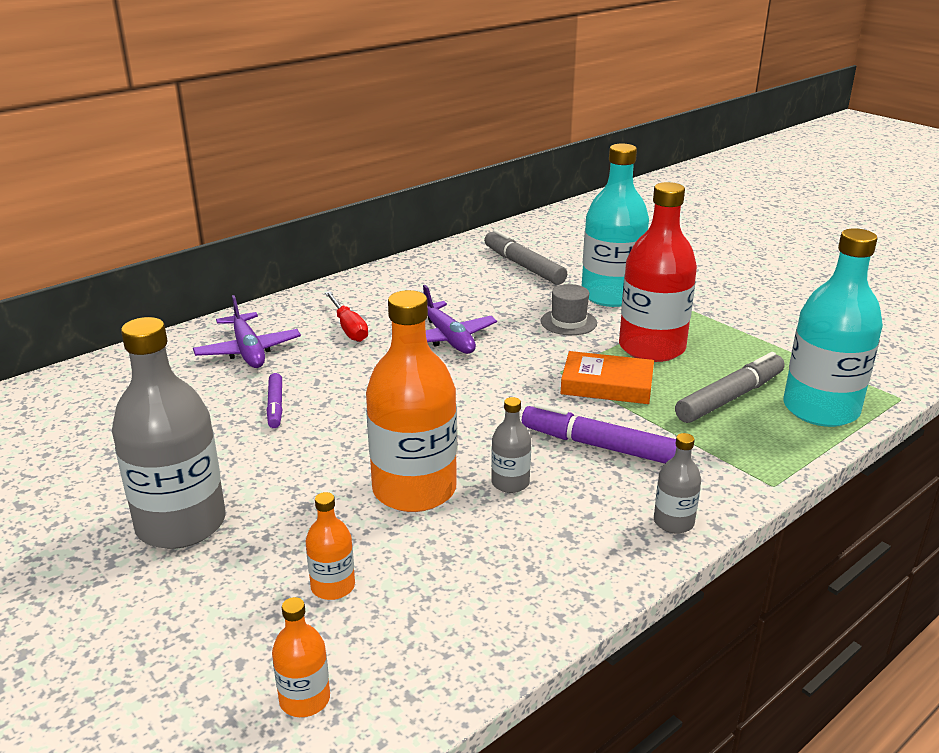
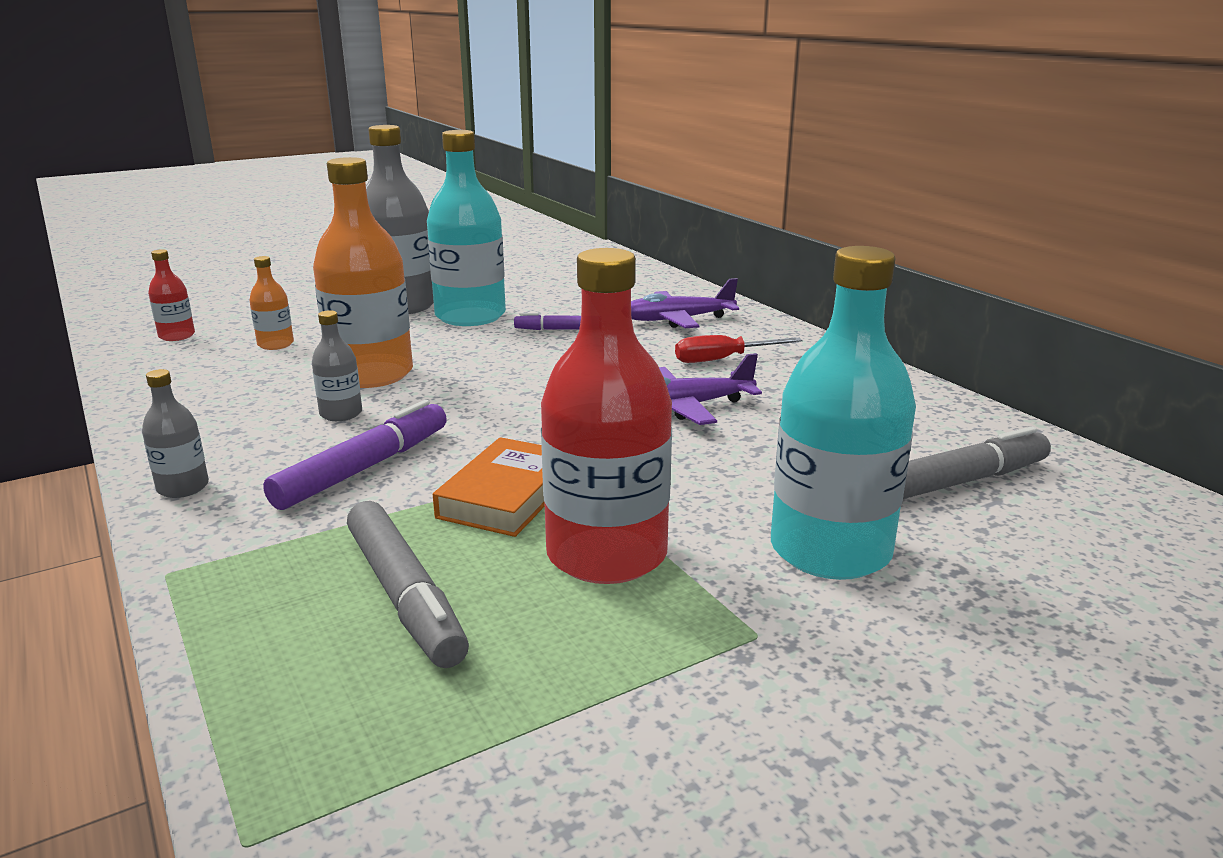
camera: 100 degrees right, 5 degrees down
(305, 699) = (177, 336): orange bottle -> red bottle
(568, 322) = (719, 494): grey hat -> none
(820, 409) = (298, 692): turquoise bottle -> turquoise bottle (470, 316)

